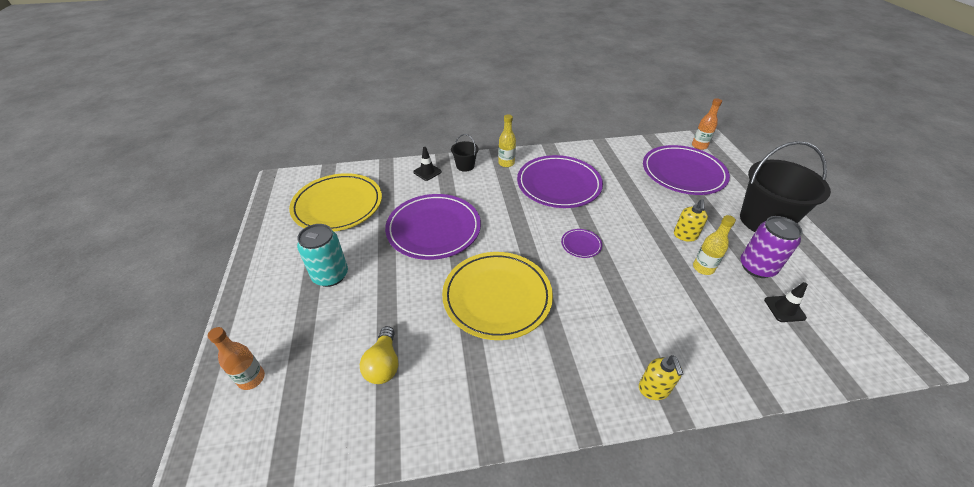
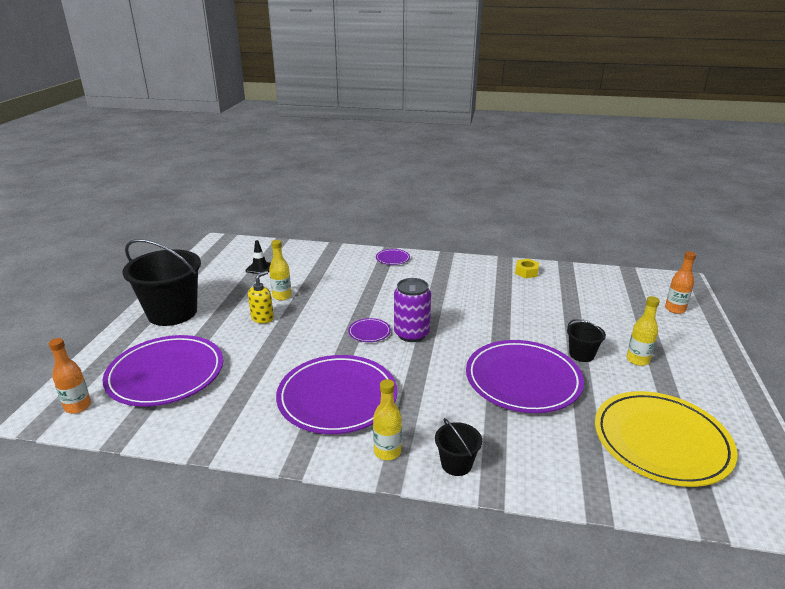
camera: 160 degrees left, 15 degrees down
(330, 275) = (637, 360): turquoise can -> yellow bottle
(383, 269) = (581, 354): none -> black bucket
(383, 364) = (572, 298): yellow light bulb -> none
(427, 172) = (522, 468): black traffic cone -> none
(449, 415) = (526, 272): none -> yellow nut
(497, 297) = (473, 314): yellow plate -> none
(654, 389) = (392, 258): yellow soap dispenser -> purple plate
(757, 267) = (239, 288): purple can -> purple can (411, 334)

